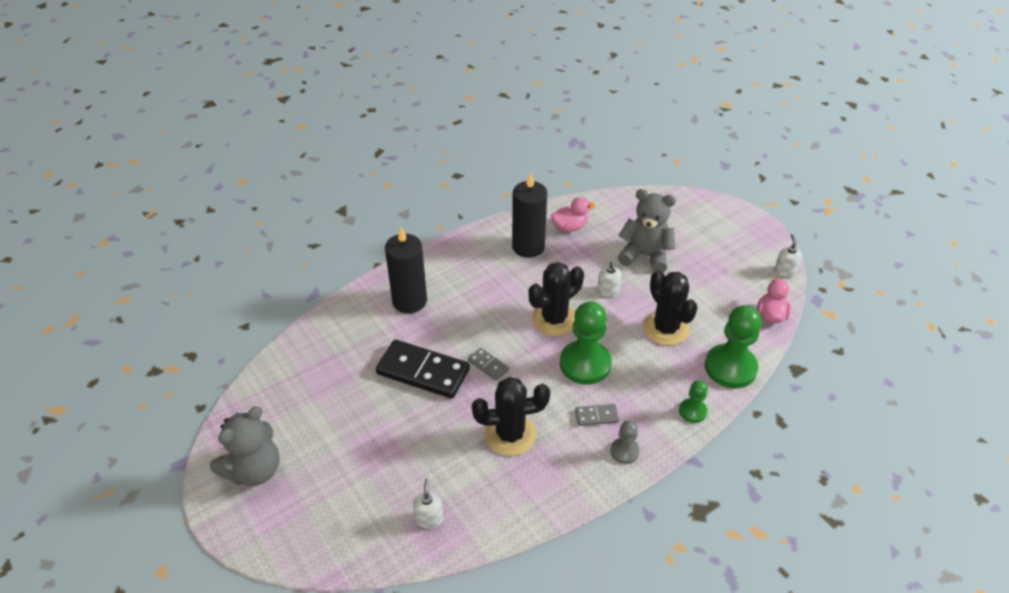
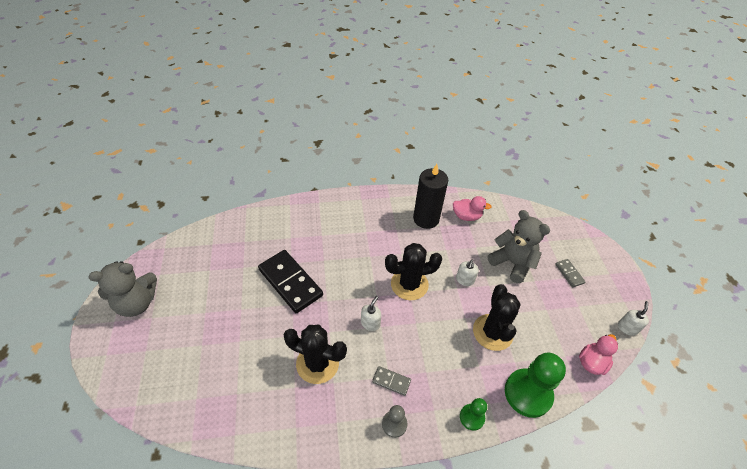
camera: 25 degrees right, 5 degrees up
(409, 301) = (317, 225): black candle -> none
(429, 519) = (217, 402): white soap dispenser -> white soap dispenser (370, 323)
(488, 365) = (338, 299): grey domino -> grey domino (569, 274)
(585, 364) = (410, 332): green pawn -> none

